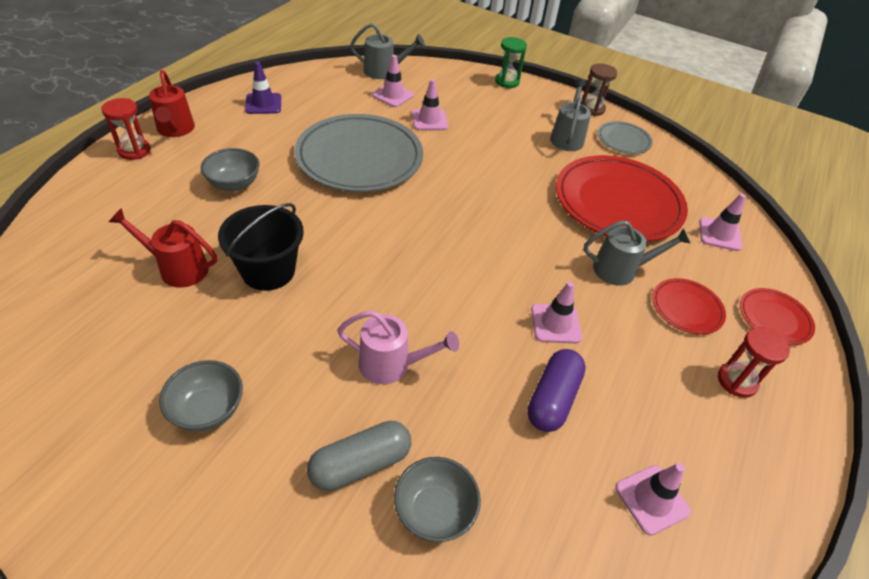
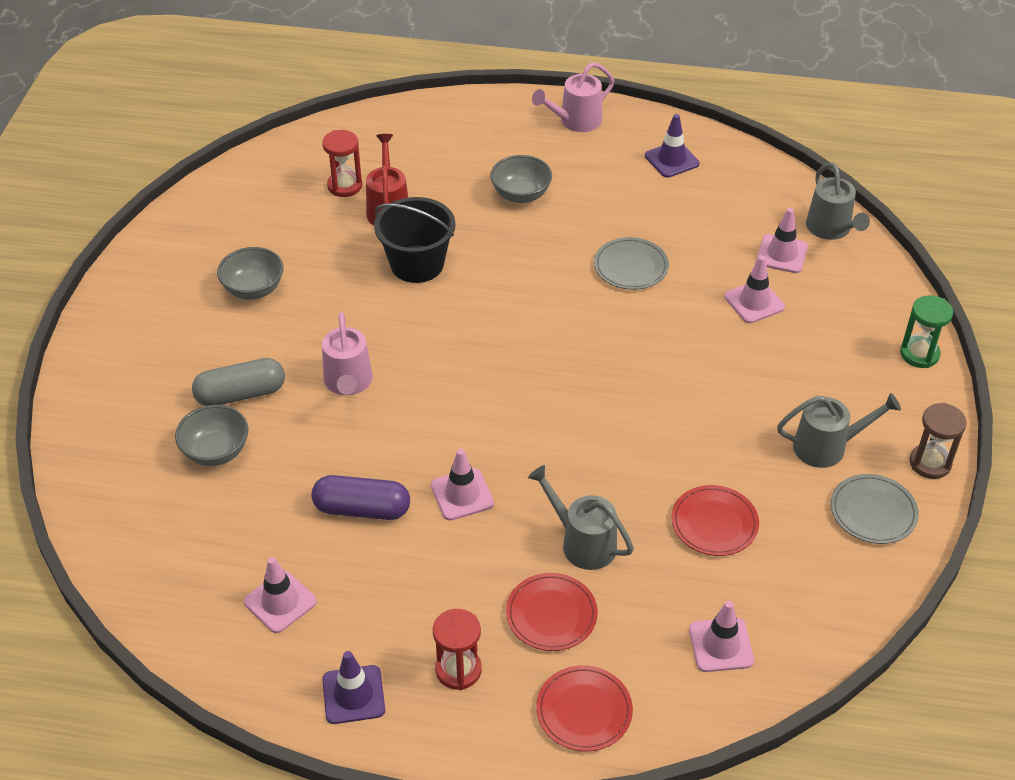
camera: 75 degrees right, 0 degrees up
(134, 151) = (523, 112): red hourglass -> red hourglass (345, 186)
(175, 130) = (575, 121): red watering can -> pink watering can
(359, 157) = (631, 267): grey plate -> grey plate, size x0.47
(360, 464) = (241, 394): grey capsule -> grey capsule turned 60 degrees counterclockwise
(618, 202) = (714, 523): red plate -> red plate, size x0.47
(621, 270) = (582, 542): grey watering can -> grey watering can turned 150 degrees clockwise
(762, 465) = (353, 695): none -> purple traffic cone

